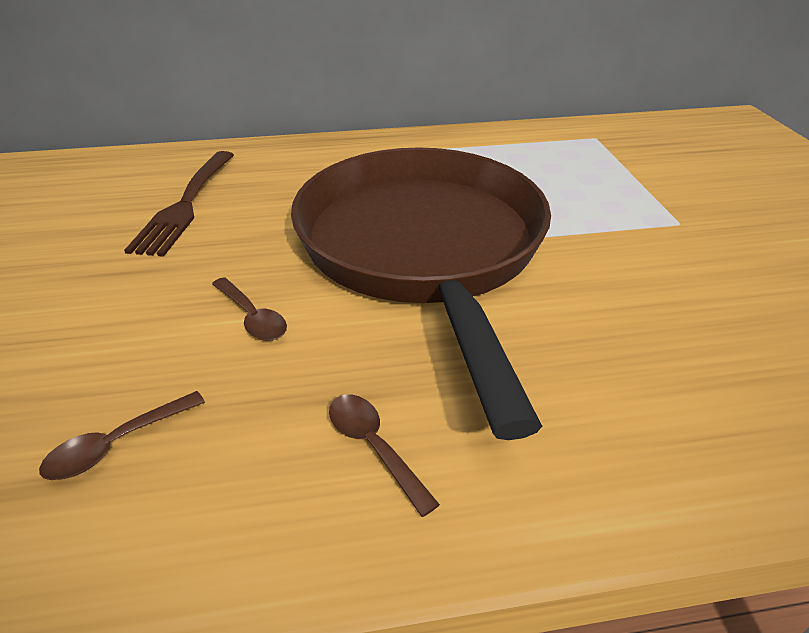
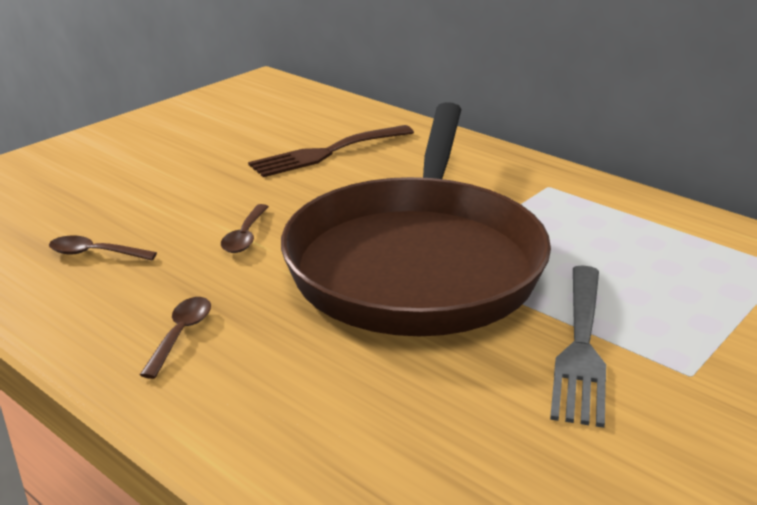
camera: 50 degrees right, 10 degrees down
(424, 250) = (417, 261): brown pan -> brown pan turned 150 degrees clockwise
(615, 243) = (581, 347): none -> grey fork

